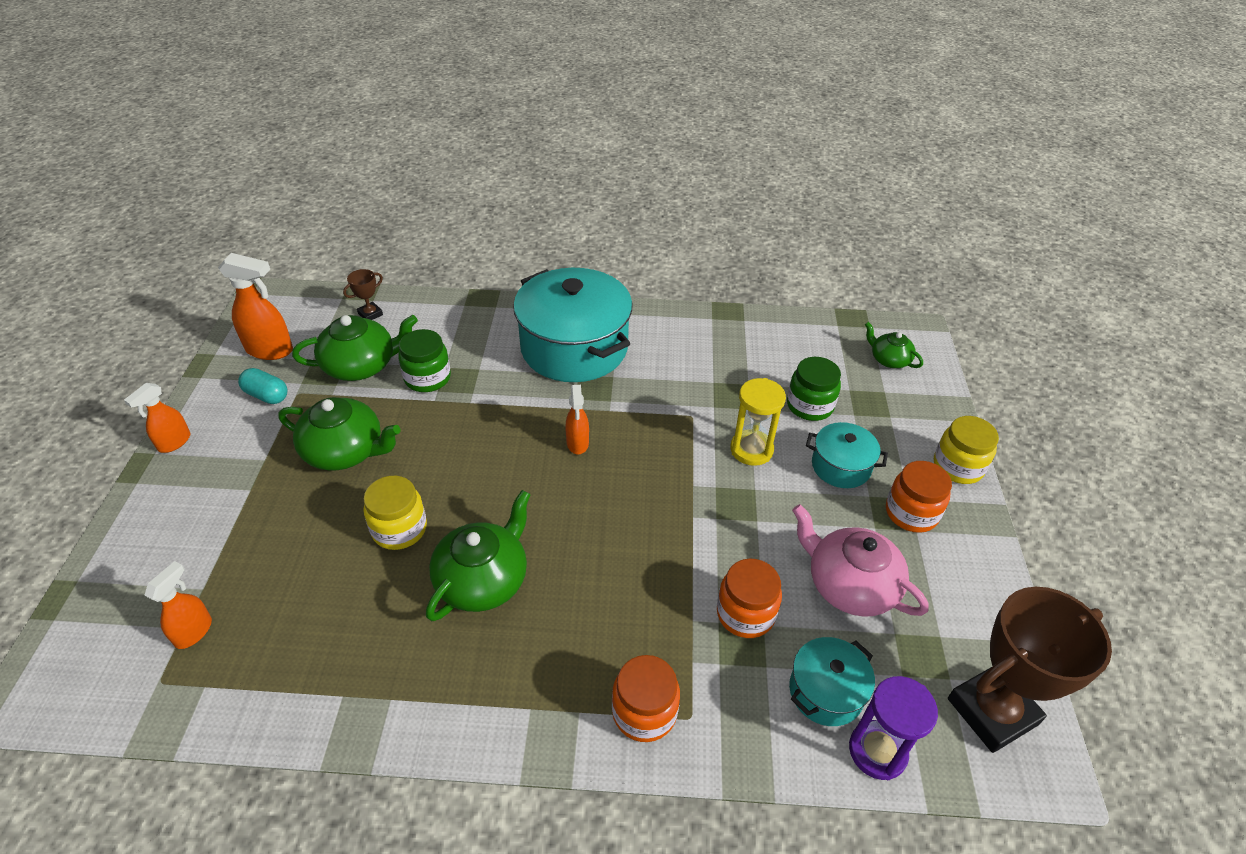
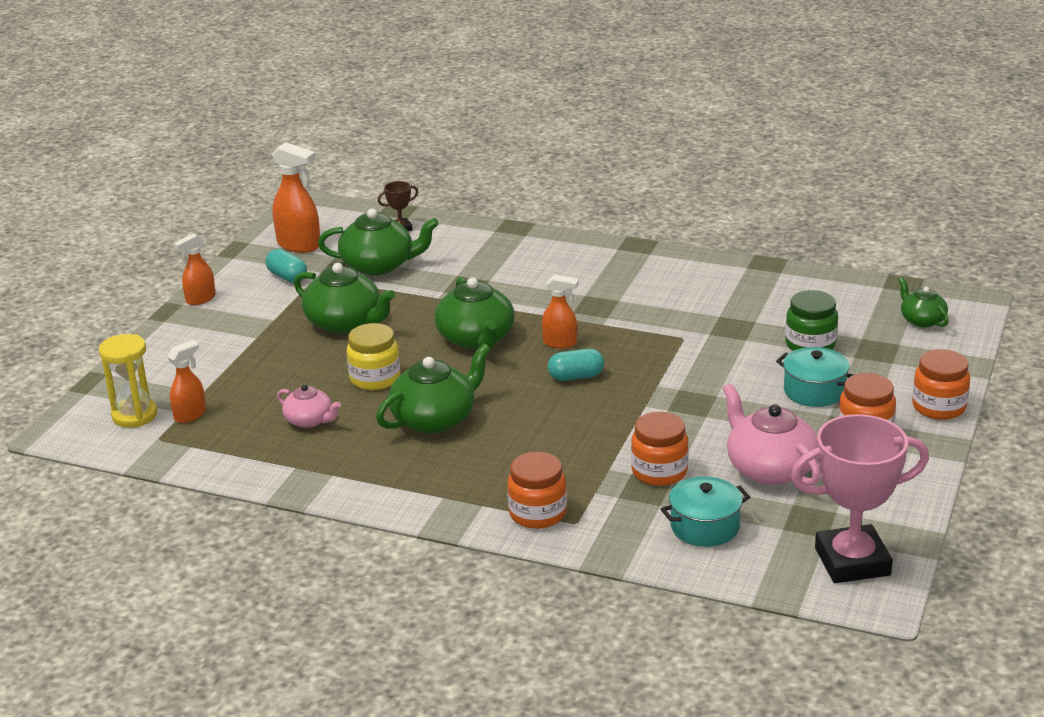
camera: 20 degrees right, 15 degrees down
(341, 611) = (309, 420): none -> pink teapot
(427, 378) = (437, 281): green jar -> none
(491, 451) = (476, 339): none -> green teapot
(574, 348) = (590, 275): turquoise pot -> none
(577, 443) = (560, 343): orange spray bottle -> orange spray bottle turned 90 degrees counterclockwise
(609, 488) = (576, 377): none -> turquoise capsule
(751, 450) = (729, 368): yellow hourglass -> yellow hourglass (134, 415)
(877, 751) = (729, 566): purple hourglass -> none
(958, 467) = (939, 407): yellow jar -> orange jar
(992, 711) = (852, 561): brown trophy -> pink trophy

